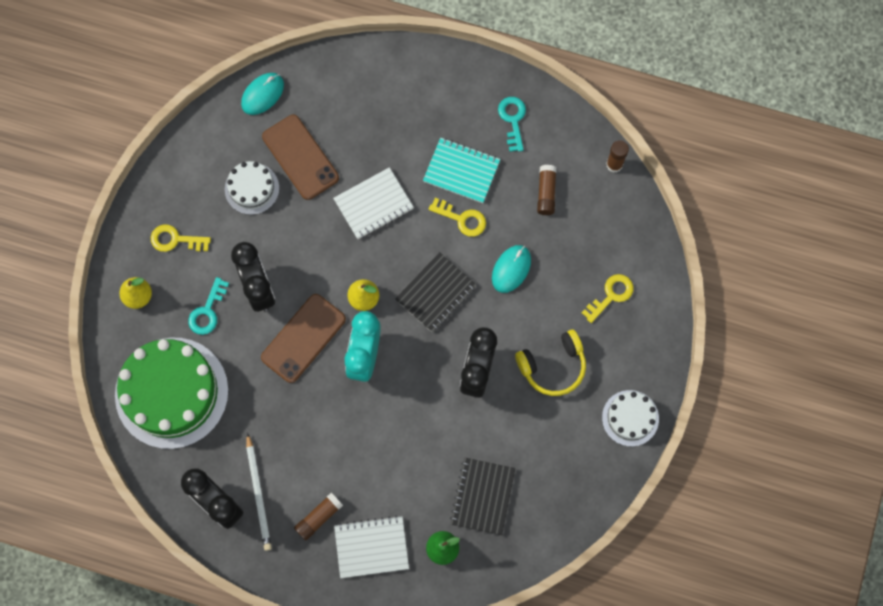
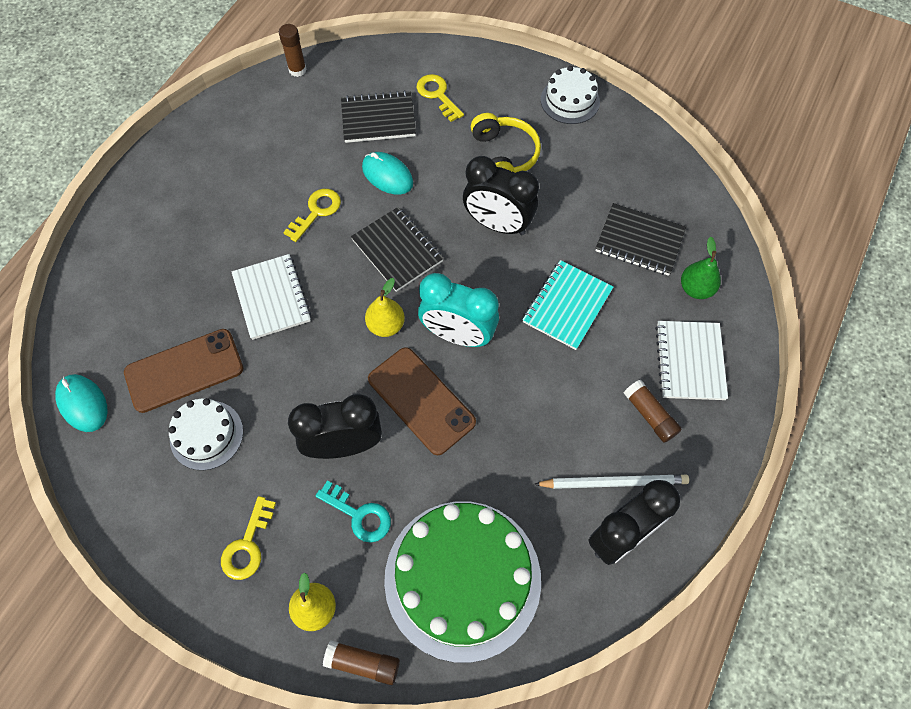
camera: 80 degrees left, 10 degrees down
(461, 171) = (260, 203): turquoise notebook -> turquoise notebook (567, 306)
(513, 119) = (216, 147): turquoise key -> none
(546, 193) = (310, 131): brown glue stick -> brown glue stick (363, 663)
(572, 248) = (378, 119): none -> black notebook

